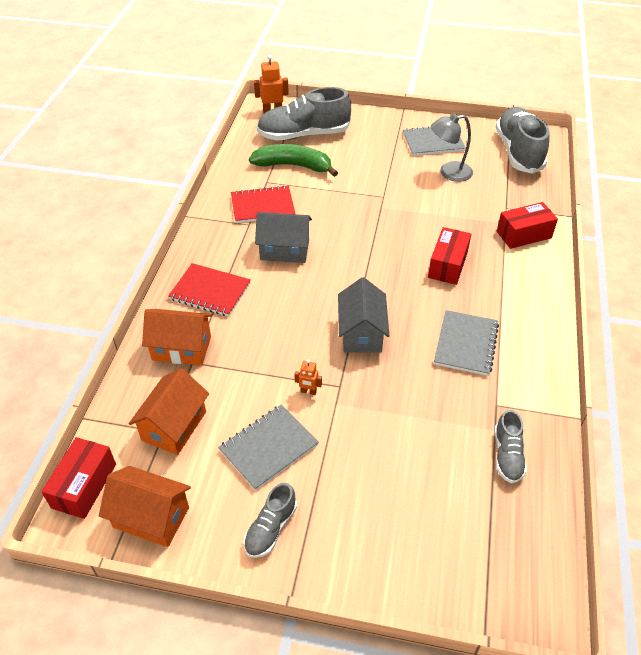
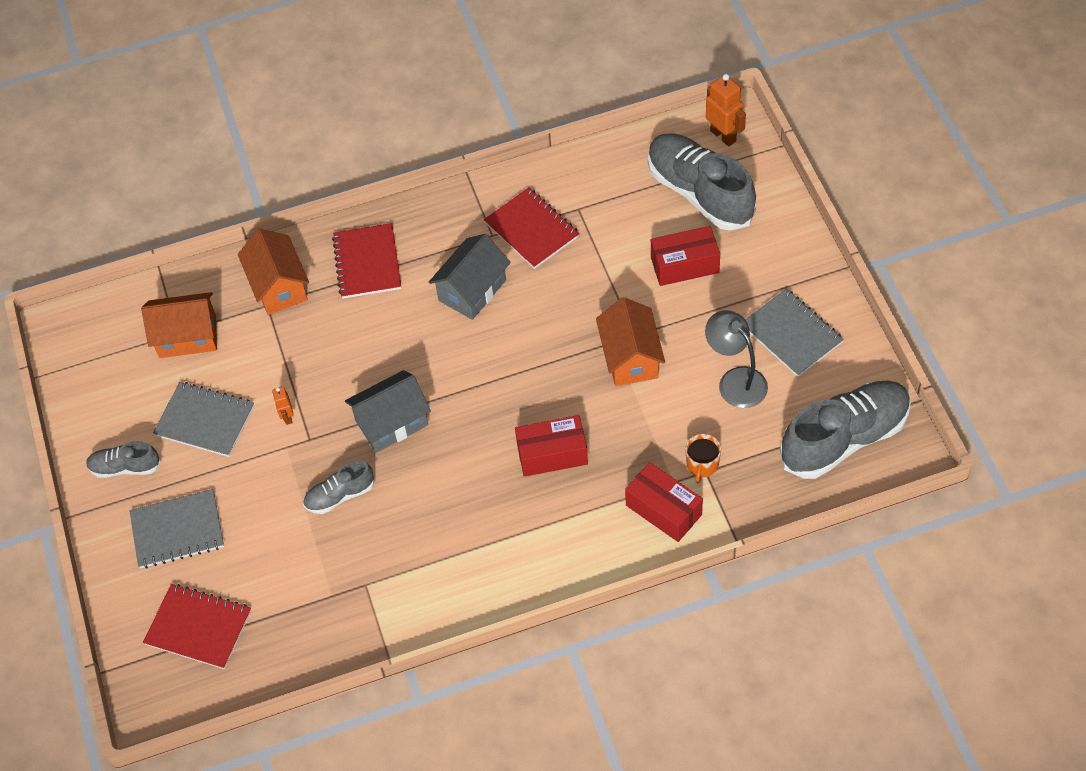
camera: 65 degrees right, 10 degrees up
(84, 486) = (94, 313): red box -> red box (685, 265)
(151, 517) = (91, 377): orange house -> orange house (630, 357)
(284, 250) = (472, 290): grey house -> grey house turned 60 degrees clockwise
(293, 166) = (628, 217): green banana -> none
(466, 344) = (435, 523): grey notebook -> grey notebook (177, 530)
(477, 538) = (198, 627): none -> red notebook
(500, 207) = (702, 464): none -> orange mug
(507, 455) = (305, 618): grey shoe -> grey shoe (340, 495)

